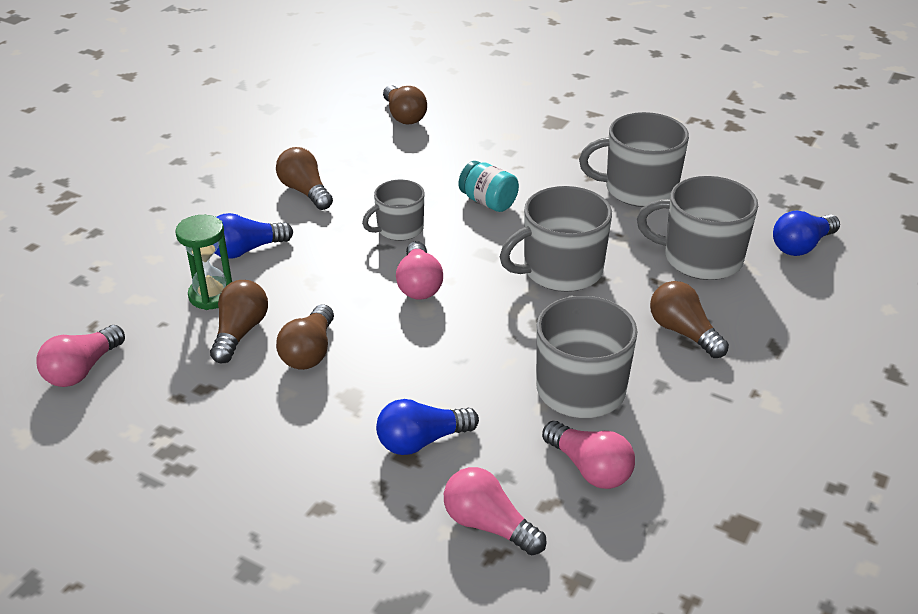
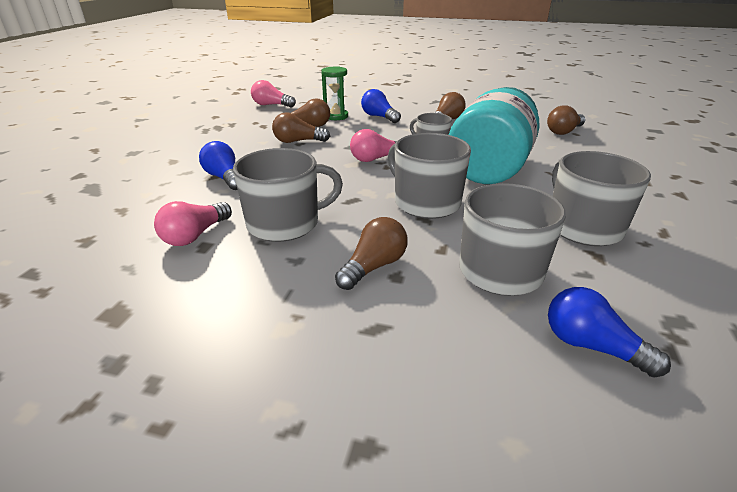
camera: 75 degrees right, 5 degrees down
(488, 202) = (489, 168): turquoise jar -> turquoise jar, size x2.36
(488, 525) = (147, 205): pink light bulb -> none

